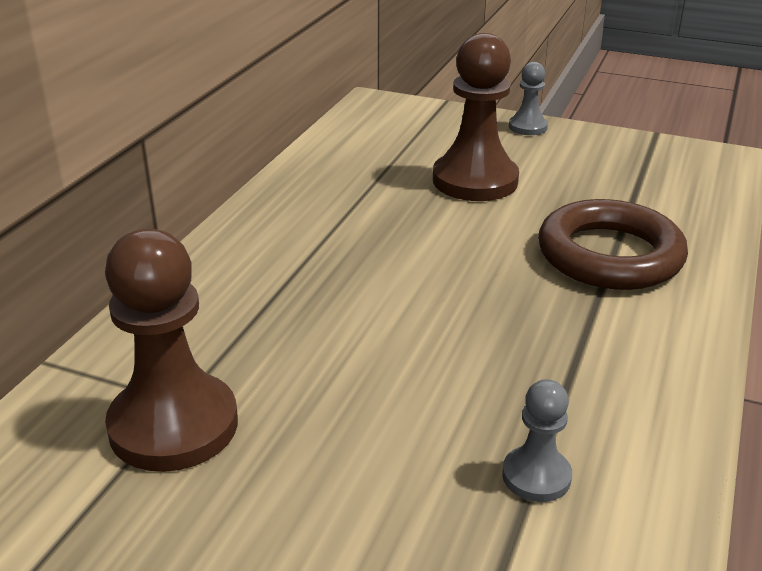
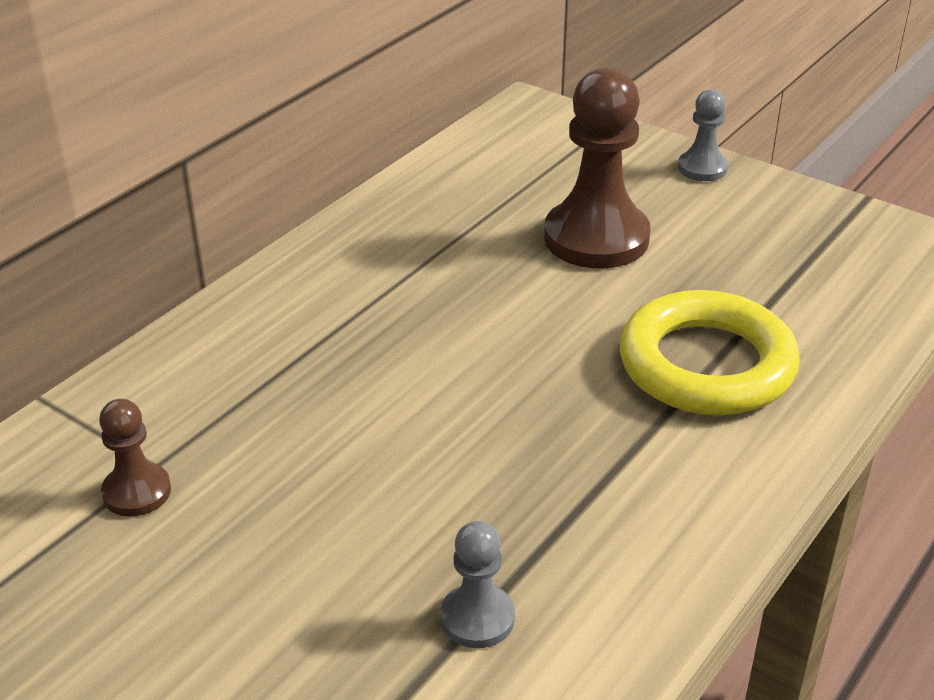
camera: 15 degrees right, 5 degrees up
(173, 425) = (137, 492): brown pawn -> brown pawn, size x0.50
(609, 255) = (706, 365): brown ring -> yellow ring

